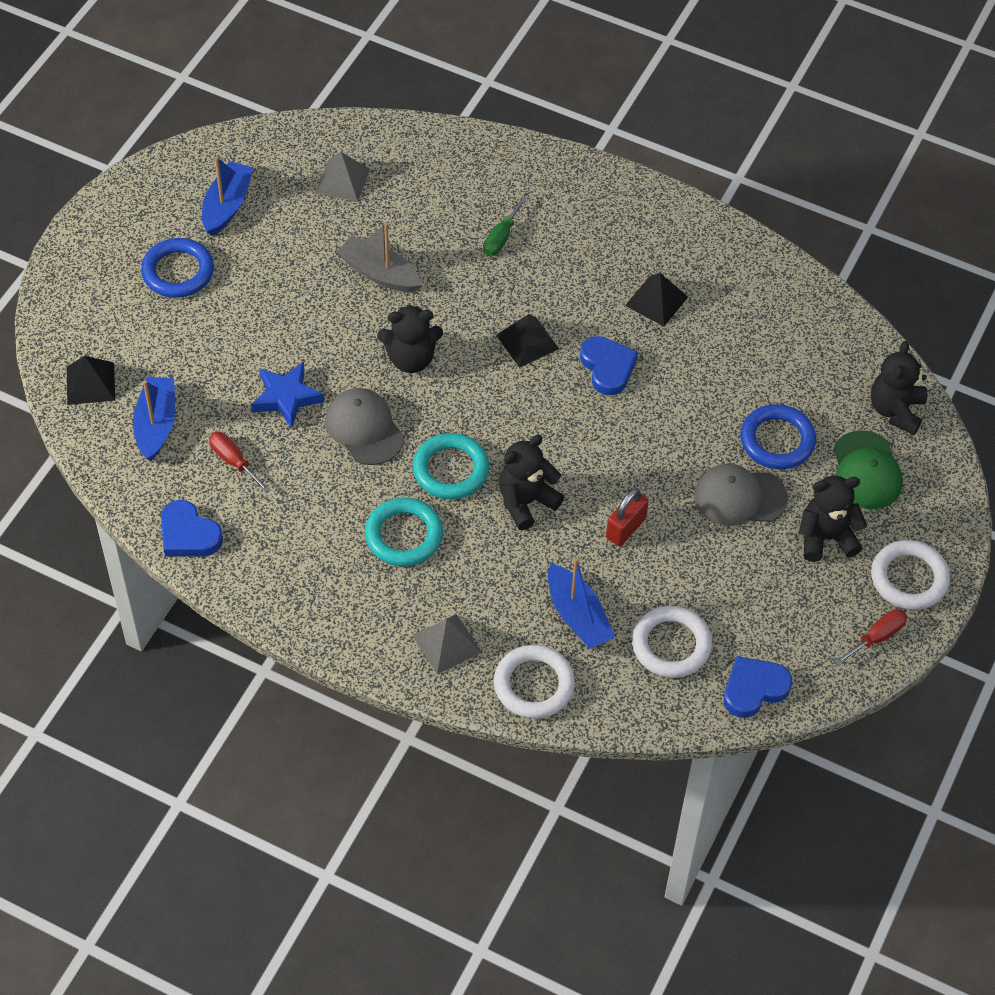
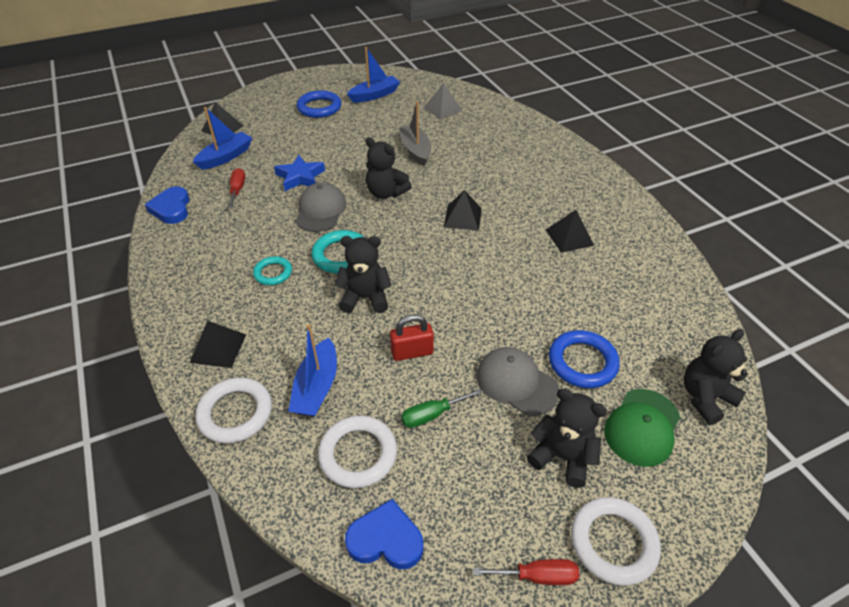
camera: 40 degrees right, 10 degrees down
(404, 535) = (273, 273): turquoise ring -> turquoise ring, size x0.63
(446, 643) = (218, 348): grey pyramid -> black pyramid
(501, 238) = (502, 165): green screwdriver -> green screwdriver (432, 415)
(607, 367) = (499, 255): blue heart -> none

